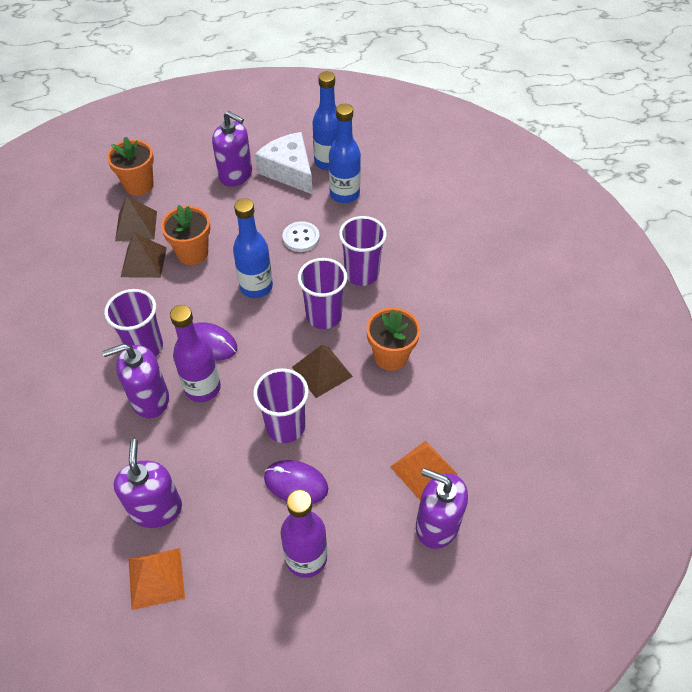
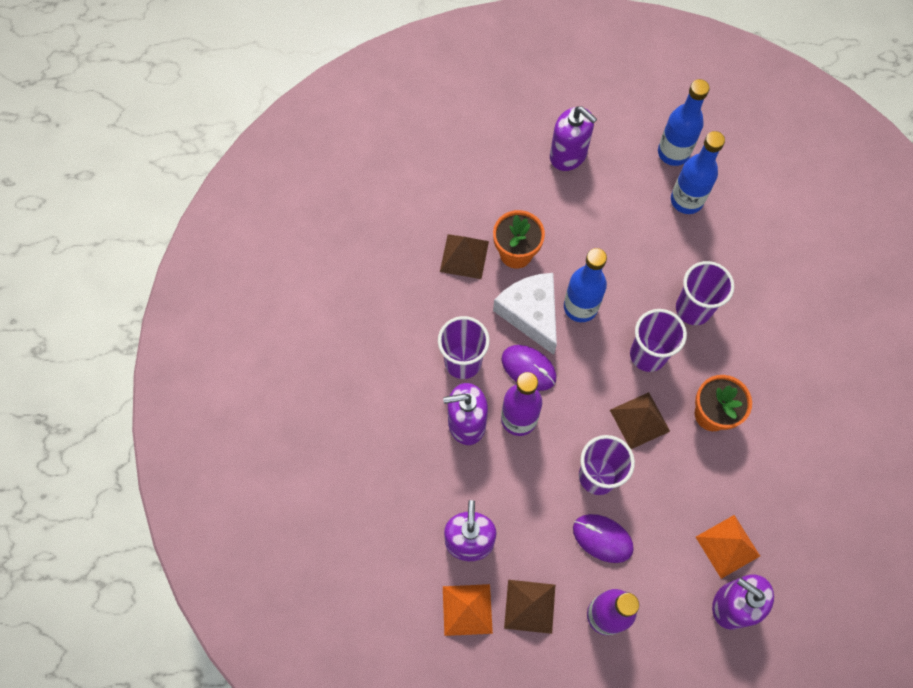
camera: 10 degrees right, 15 degrees up
(136, 226) = (457, 208): brown pyramid -> brown pyramid (530, 606)
(139, 185) = (461, 153): orange flower pot -> none
(289, 171) = (628, 158): white cheese -> white cheese (531, 313)
(301, 238) = (633, 252): white button -> none

